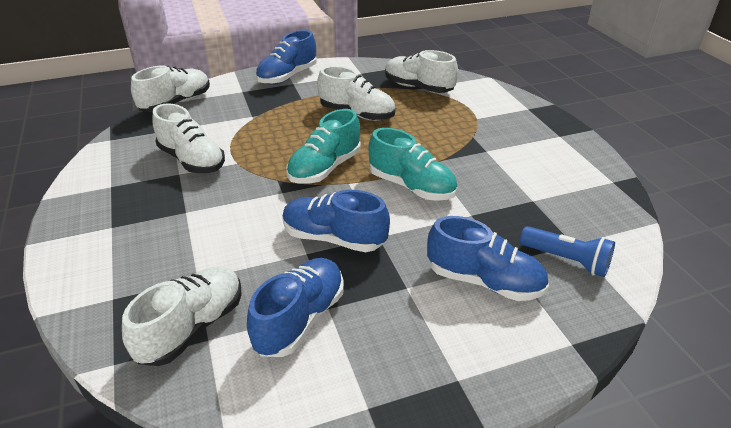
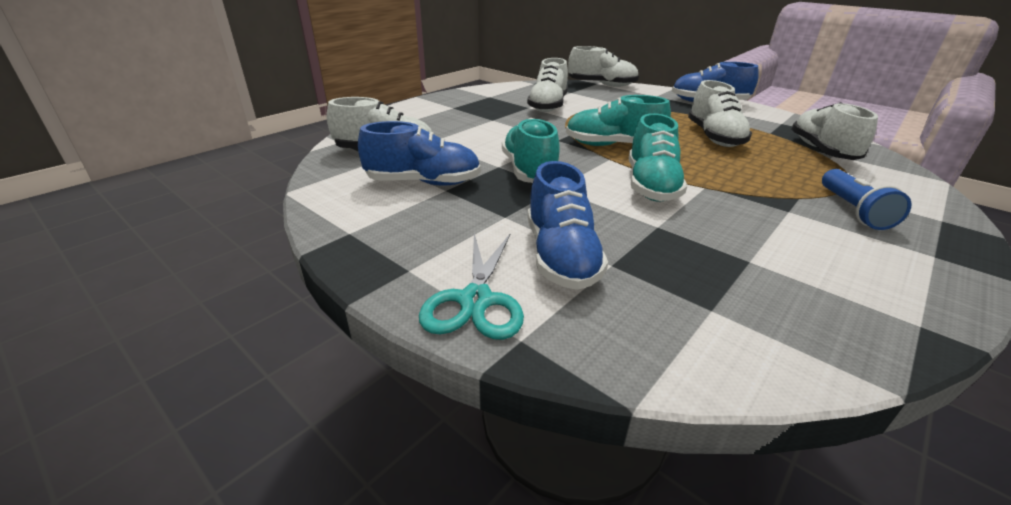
camera: 60 degrees right, 5 degrees down
(334, 238) = (529, 171): blue shoe -> turquoise shoe
(519, 351) = (475, 300): none -> turquoise scissors
(566, 260) = (670, 309): blue flashlight -> blue flashlight (853, 210)

